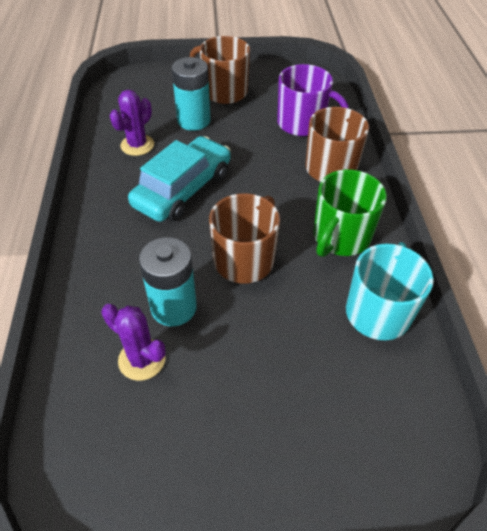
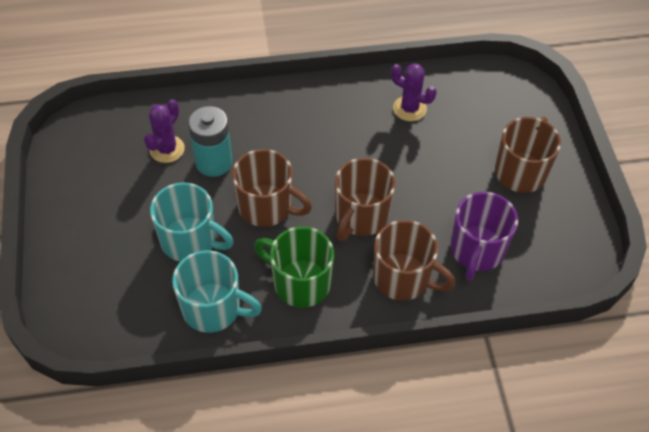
camera: 85 degrees right, 5 degrees up
(183, 189) = (351, 152): turquoise car -> none
(193, 121) = (459, 149): turquoise battery -> none
(263, 188) = (361, 216): none -> brown mug
(288, 333) = (190, 240): none -> turquoise mug

